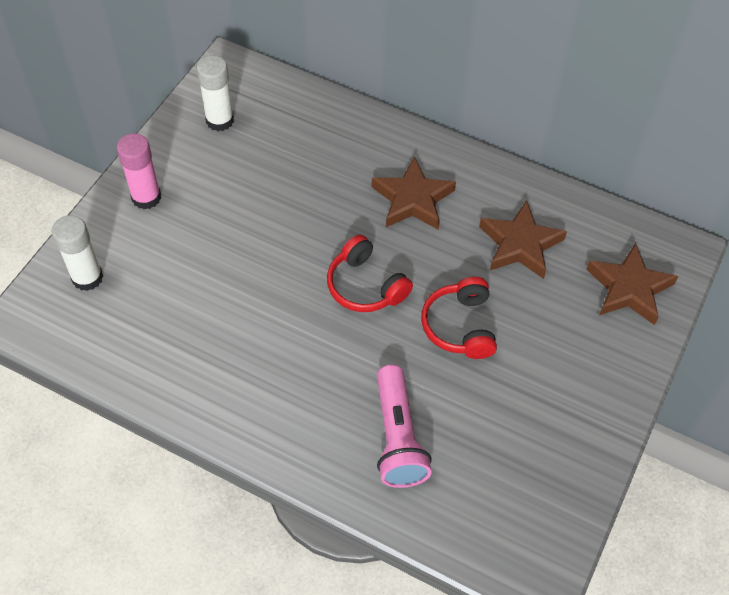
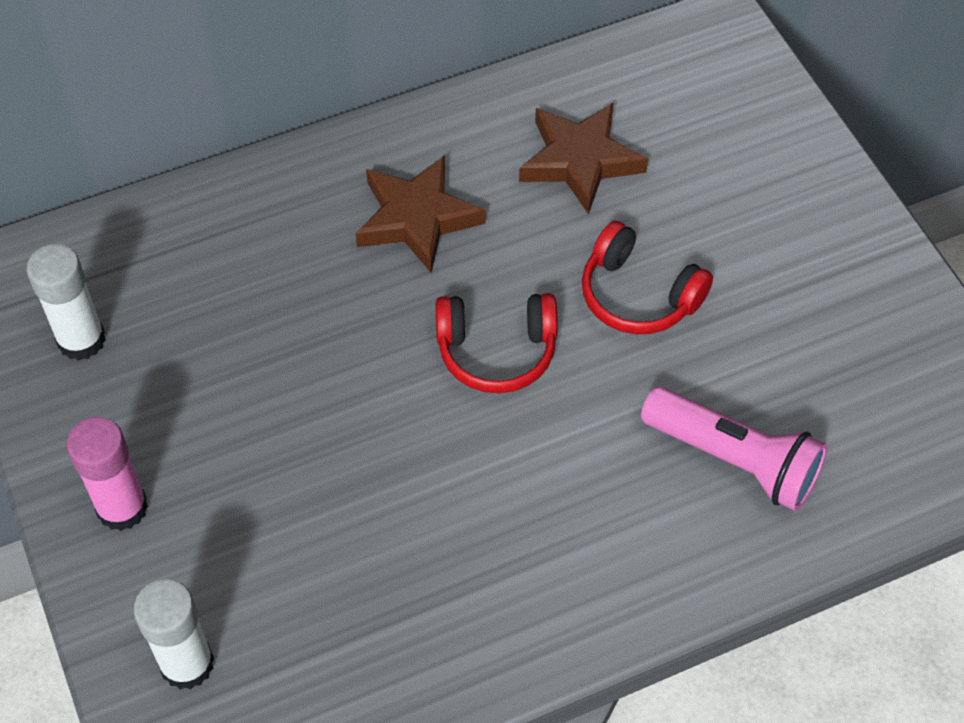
camera: 50 degrees left, 0 degrees up
(629, 288) = (728, 106): brown star -> none

